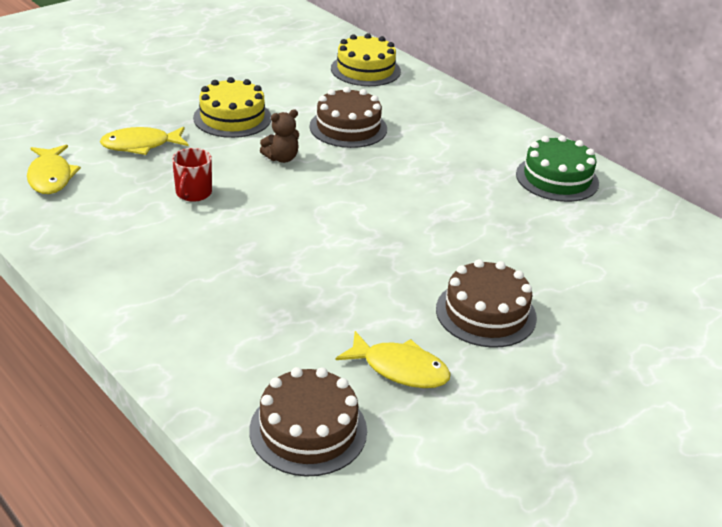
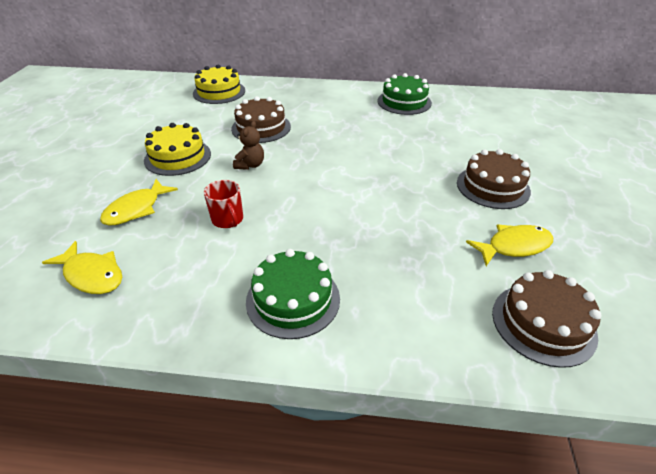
camera: 40 degrees left, 5 degrees up
(150, 279) = (293, 299): none -> green cake

